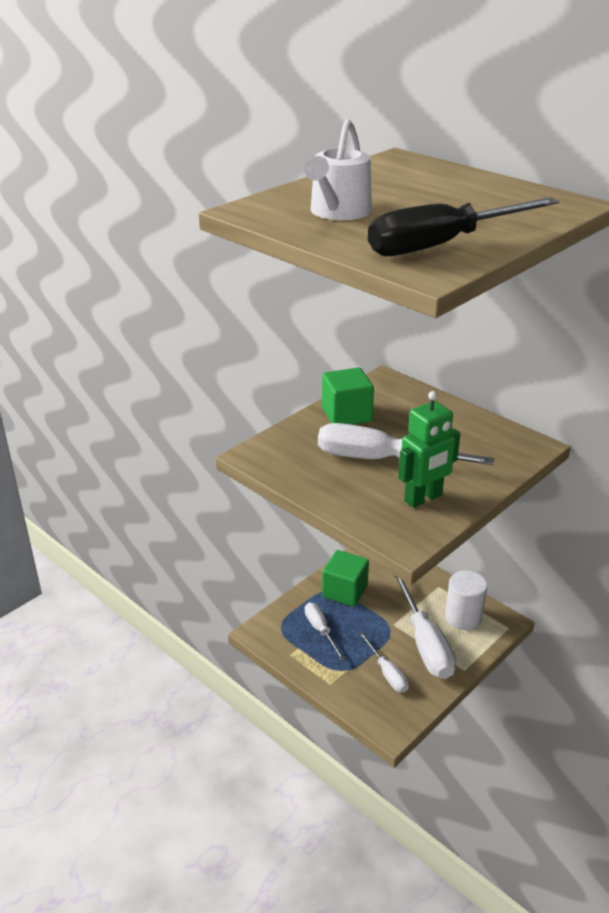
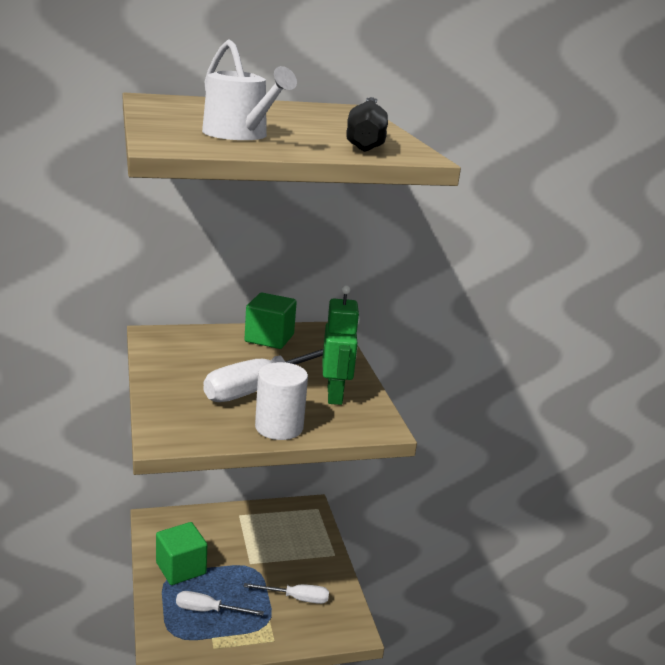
camera: 60 degrees left, 10 degrees down
(346, 414) = (175, 371): green cube -> green cube (269, 338)
(424, 642) = (286, 558): white screwdriver -> none
(463, 617) = (284, 522): white cylinder -> white cylinder (279, 427)

